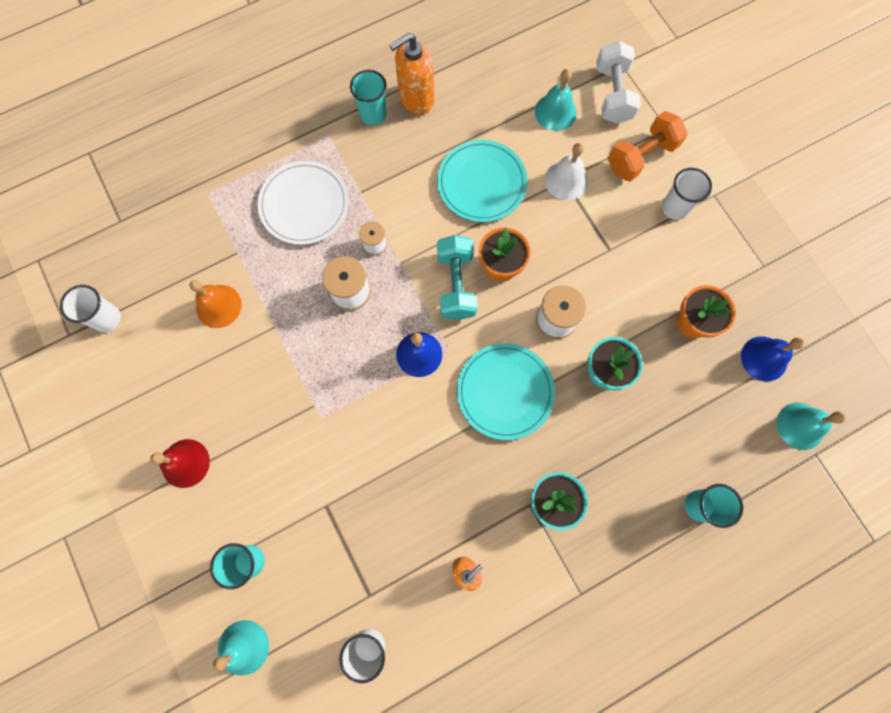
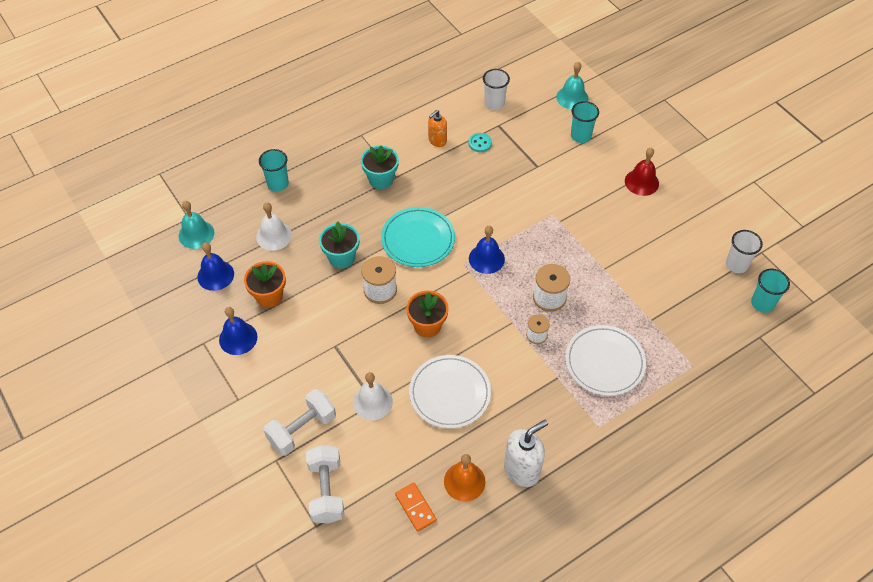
camera: 175 degrees right, 20 degrees down
(218, 306) = (652, 279): orange bell -> orange bell (464, 481)
(373, 114) = (561, 450): turquoise cup -> turquoise cup (762, 303)
(402, 559) = (480, 143): none -> turquoise button
(416, 99) = (522, 470): orange soap dispenser -> white soap dispenser
(456, 285) = (463, 309): turquoise dumbbell -> none
(481, 183) = (450, 393): turquoise plate -> white plate
(525, 73) = (415, 507): none -> orange domino
(555, 112) = (383, 467): turquoise bell -> none
(641, 157) = (302, 429): orange dumbbell -> white dumbbell
(675, 208) = (275, 385): white cup -> none
(696, 414) = (274, 236): none -> white bell
(723, 268) = (238, 338): none -> blue bell

